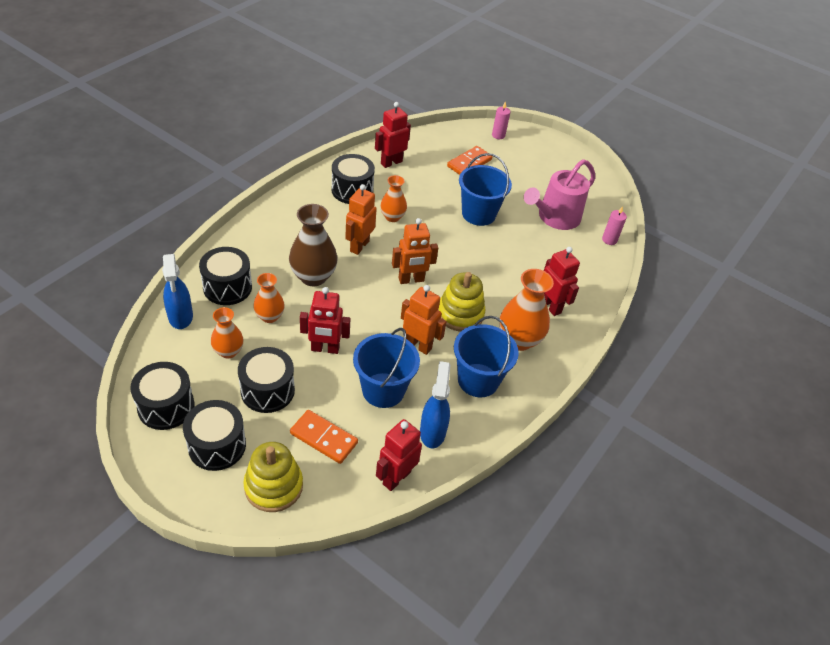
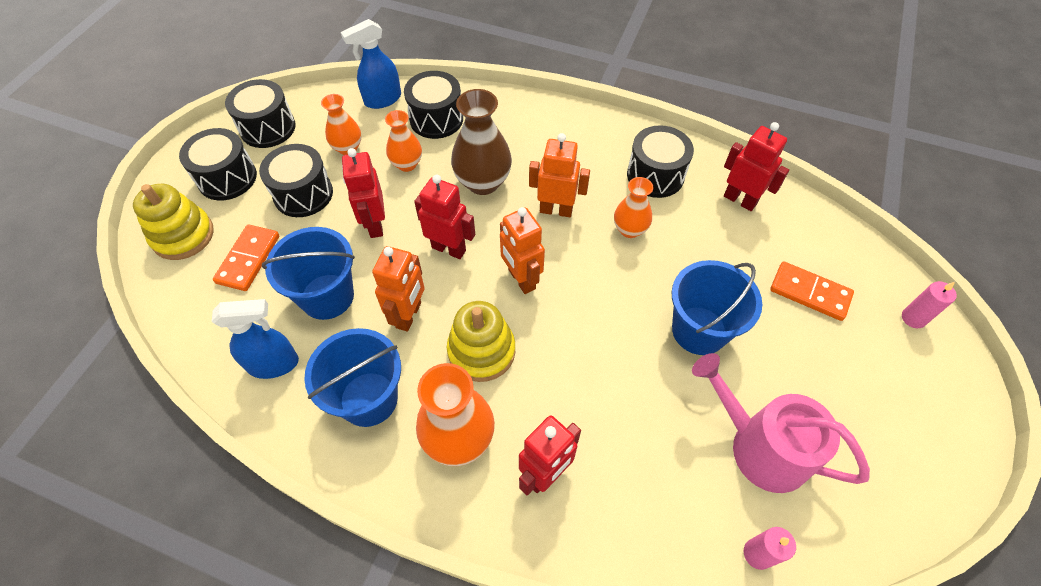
camera: 80 degrees right, 10 degrees up
(396, 478) = (203, 342): red robot -> red robot (449, 248)

